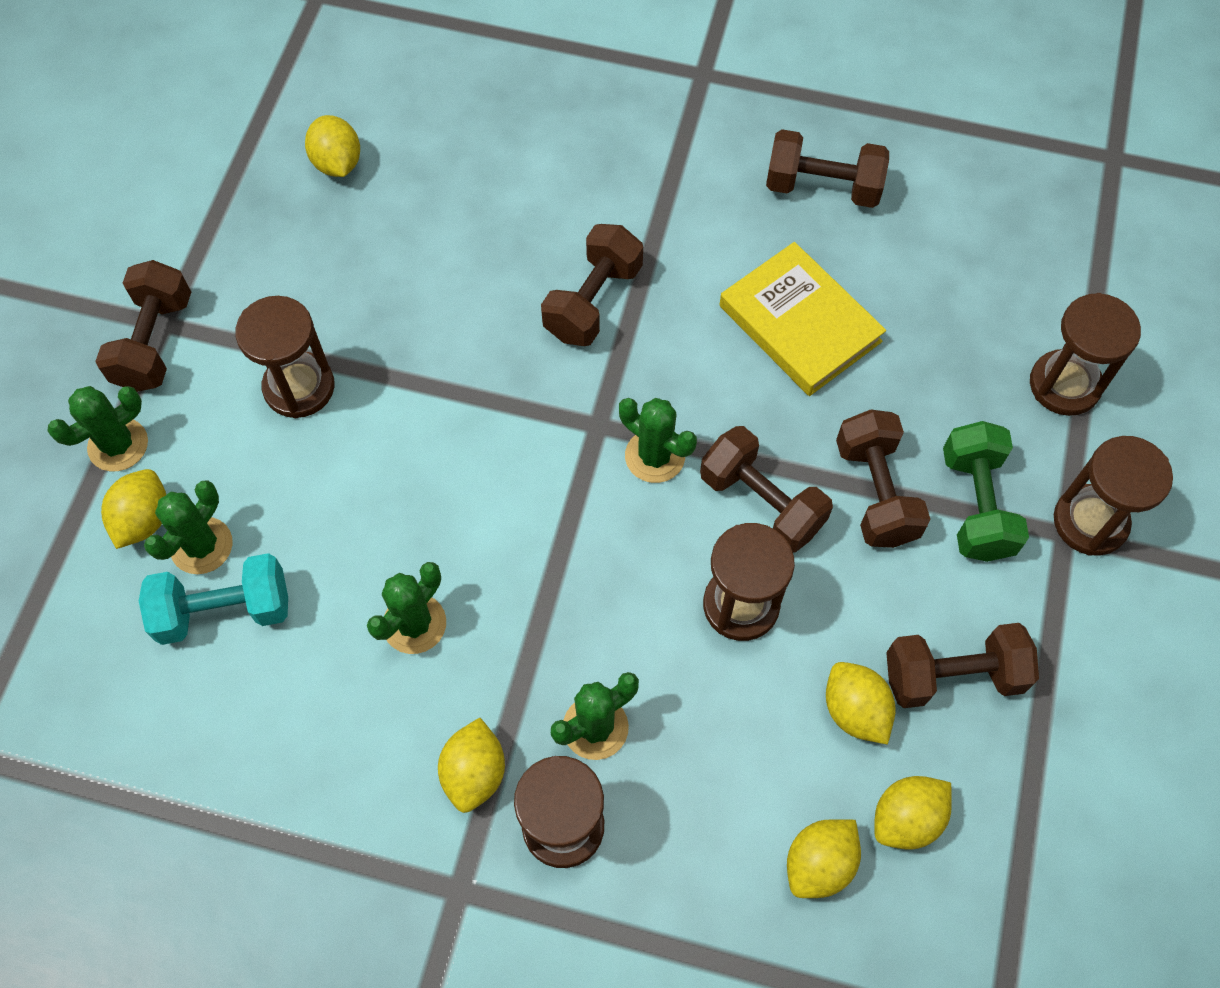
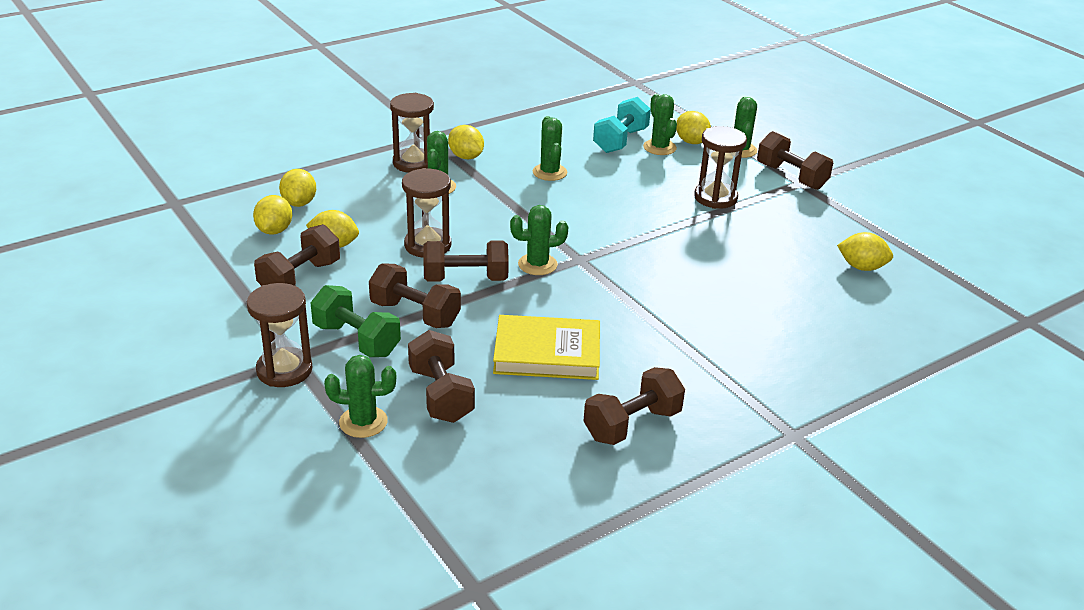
camera: 130 degrees right, 30 degrees down
(593, 301) = (658, 296): brown dumbbell -> brown dumbbell (441, 395)
(1064, 385) = (363, 422): brown hourglass -> green cactus

